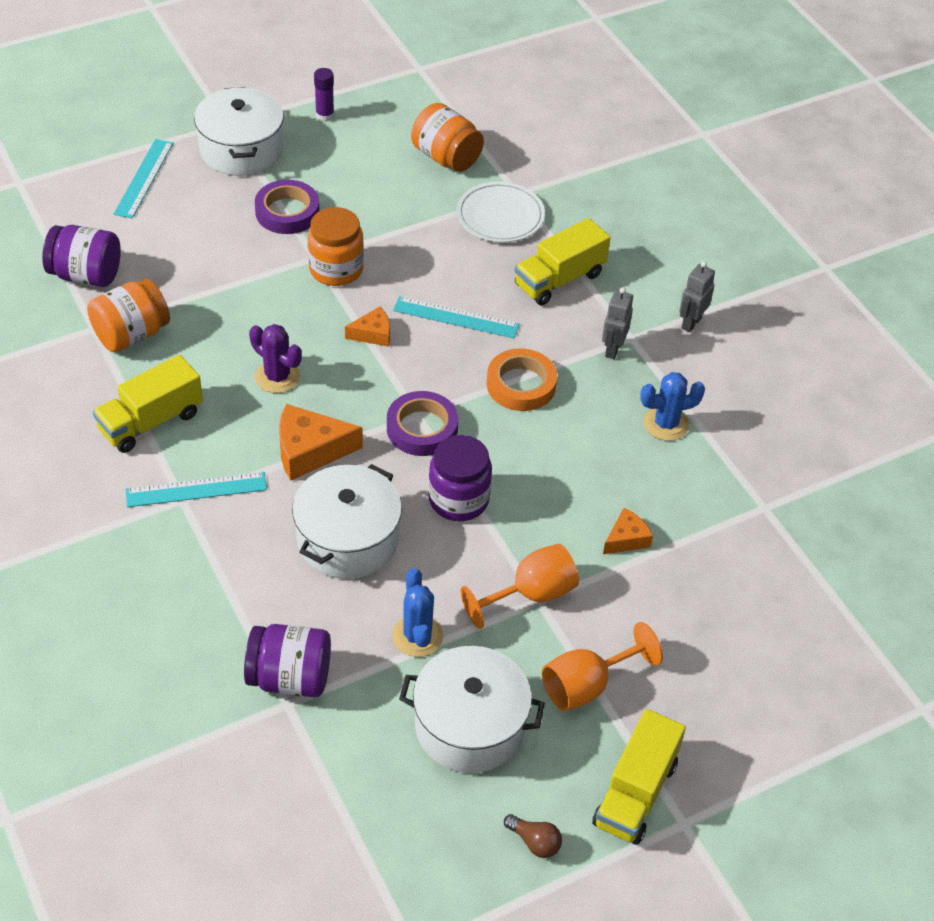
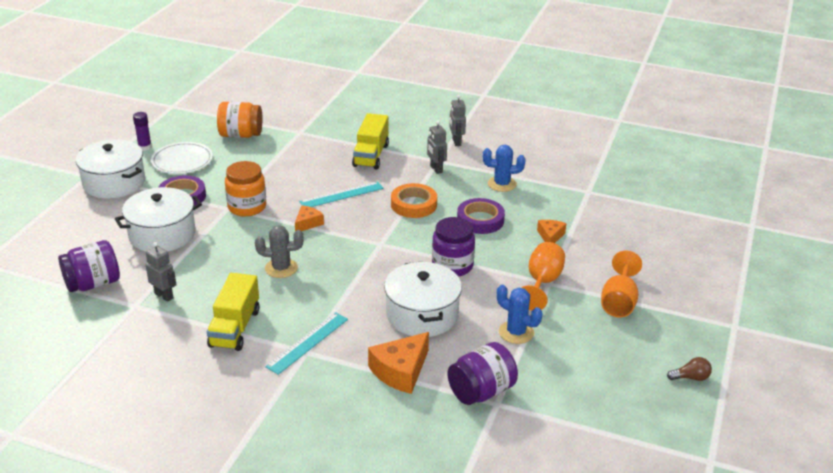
camera: 40 degrees left, 15 degrees down
(131, 334) = (164, 295): orange jar -> grey robot
(144, 178) = (68, 222): turquoise ruler -> none
(277, 377) = (281, 268): purple cactus -> grey cactus
(310, 450) = (346, 289): orange cheese -> orange cheese (400, 371)
(422, 428) = (391, 248): purple tape -> purple tape (480, 220)
(469, 726) = (594, 352): white pot -> white pot (162, 234)
(500, 216) = (304, 145): white plate -> white plate (182, 161)
(635, 793) = (700, 329): yellow truck -> none
(666, 424) = (502, 184): blue cactus -> blue cactus turned 60 degrees clockwise

